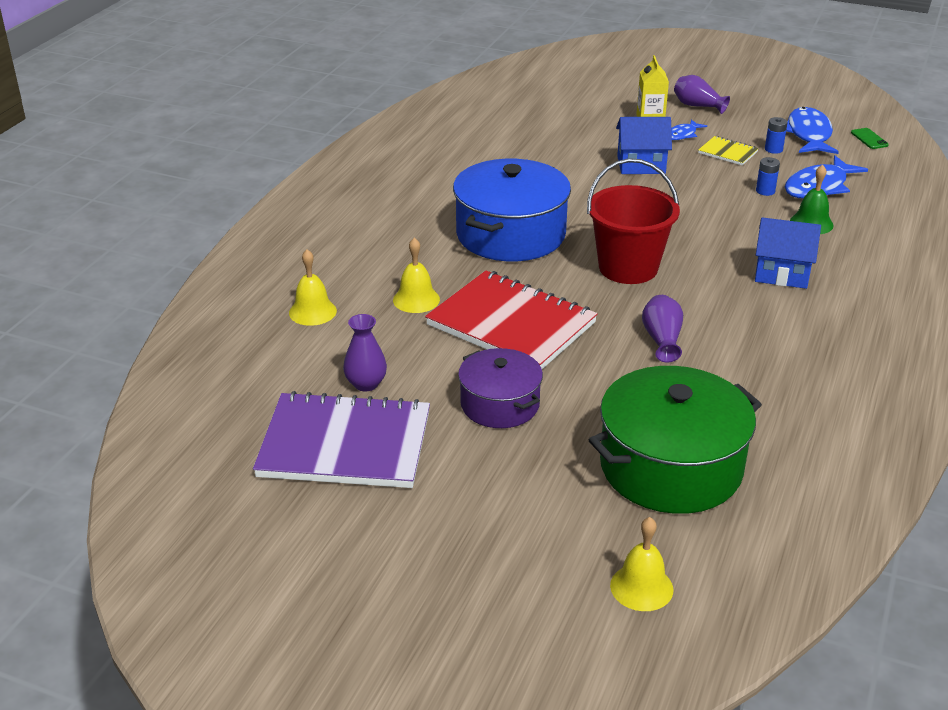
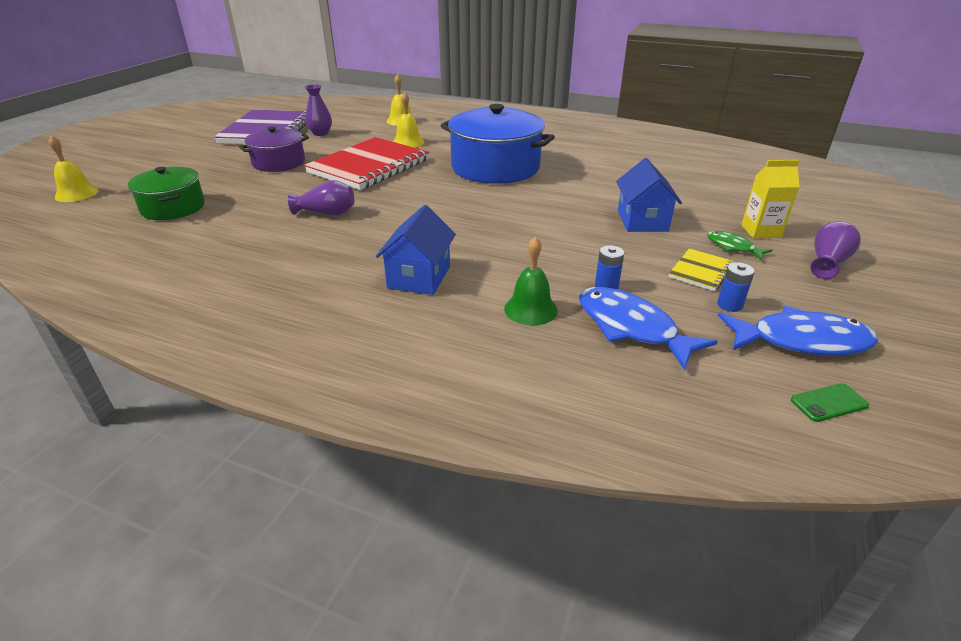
camera: 90 degrees right, 0 degrees up
(628, 268) = (440, 206): red bucket -> none
(671, 467) = (173, 207): green pot -> green pot, size x0.59
(682, 135) = (733, 247): blue fish -> green fish

